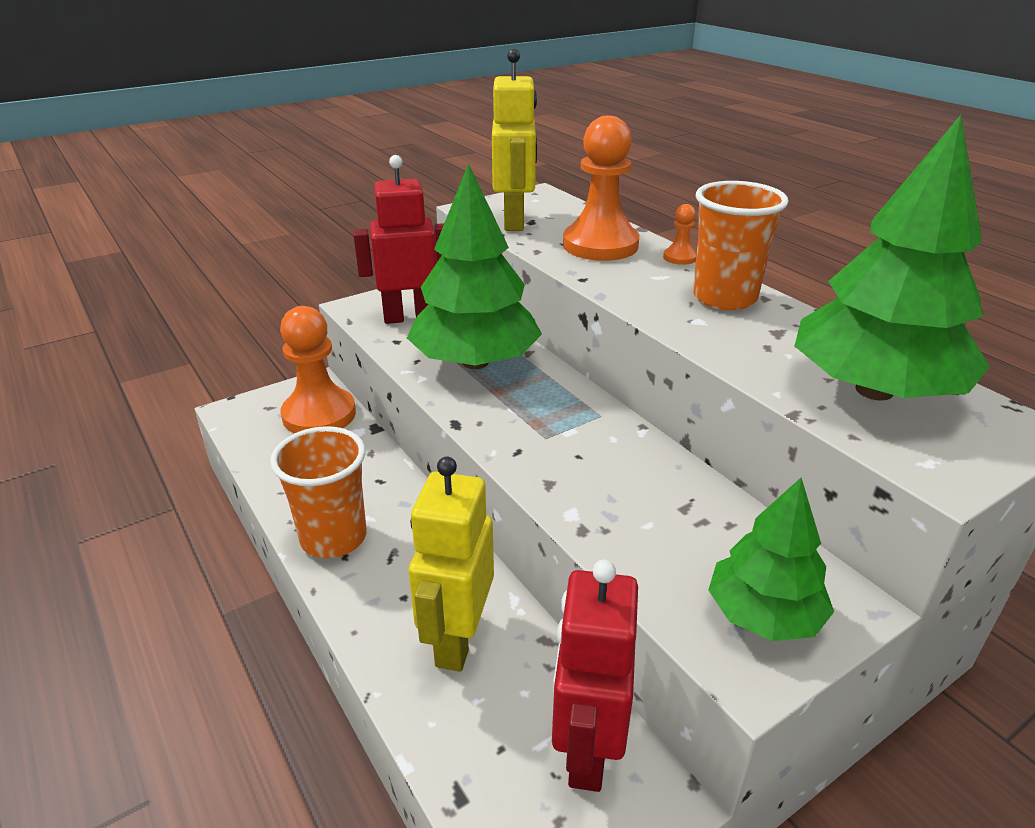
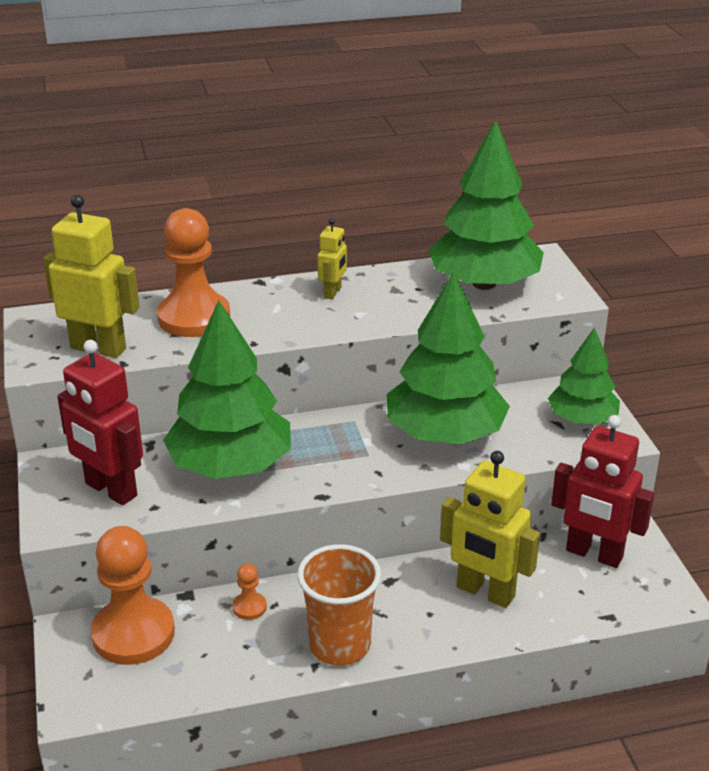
camera: 70 degrees left, 0 degrees up
(409, 317) = (110, 490): red robot -> red robot turned 60 degrees counterclockwise
(624, 485) = (445, 434): none -> green tree
(680, 257) = (250, 289): orange pawn -> orange pawn (249, 607)
(724, 298) = (333, 292): orange cup -> yellow robot

